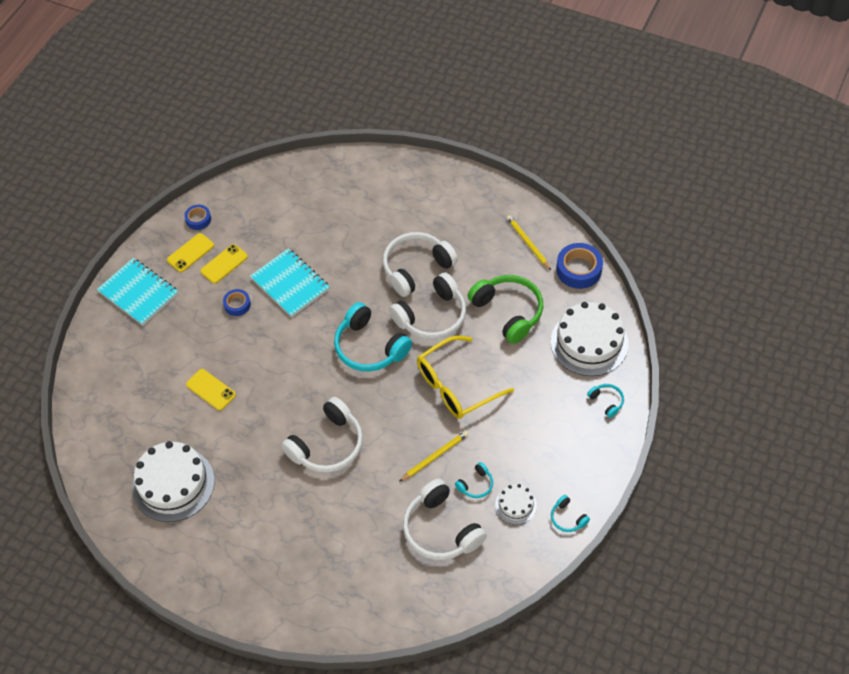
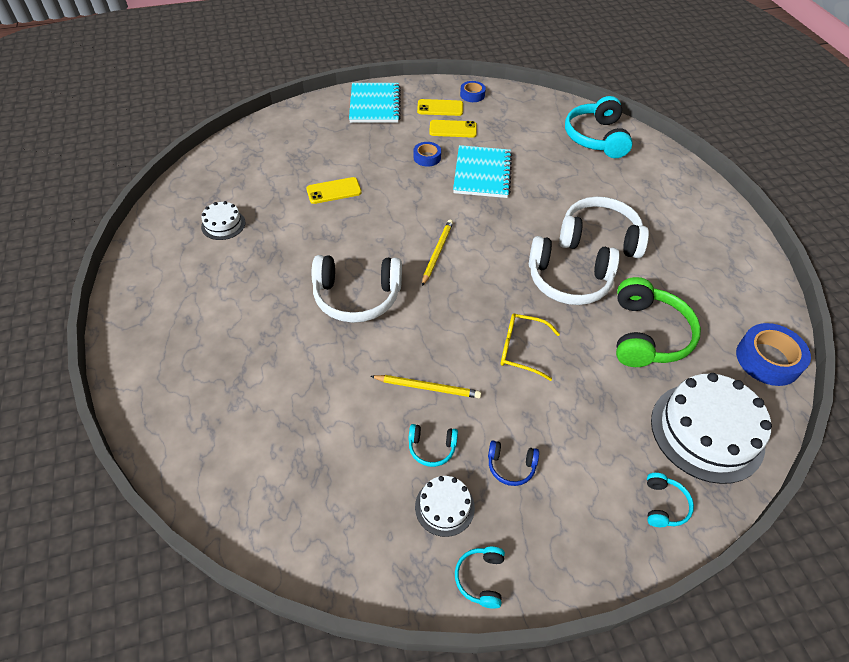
camera: 45 degrees right, 5 degrees down
(173, 484) = (223, 224): white cake -> white cake, size x0.50
(211, 390) = (334, 191): yellow phone -> yellow phone turned 75 degrees clockwise
(369, 347) = (485, 259): turquoise headphones -> turquoise headphones (596, 138)
(441, 529) = (349, 453): white headphones -> none
(455, 386) = (521, 349): yellow glasses -> yellow glasses, size x0.60
(522, 454) = (511, 466): none -> blue headphones
(528, 243) = (734, 298): yellow pencil -> yellow pencil (437, 252)

